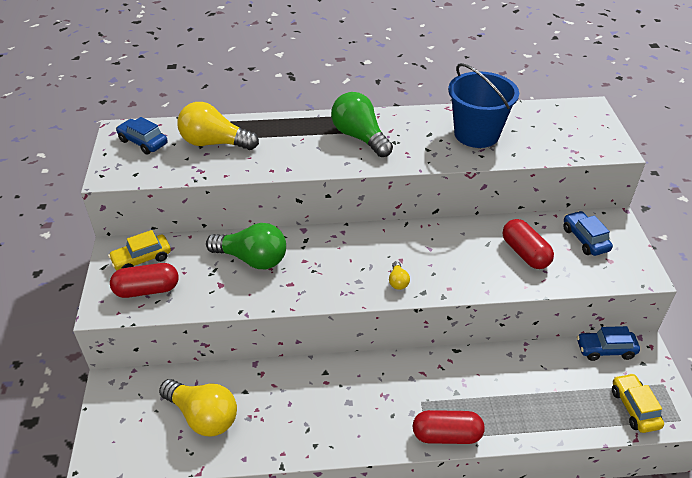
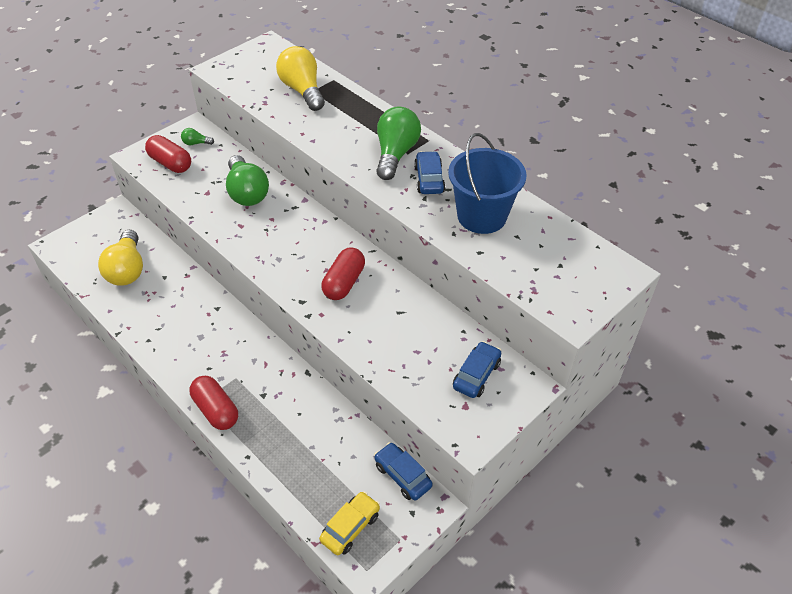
camera: 50 degrees right, 5 degrees up
(142, 259) = (196, 143): yellow car -> green light bulb
(143, 142) = (266, 61): blue car -> blue car (429, 179)
(398, 281) = (299, 281): yellow light bulb -> none
(525, 253) = (412, 342): red capsule -> red capsule (344, 283)

